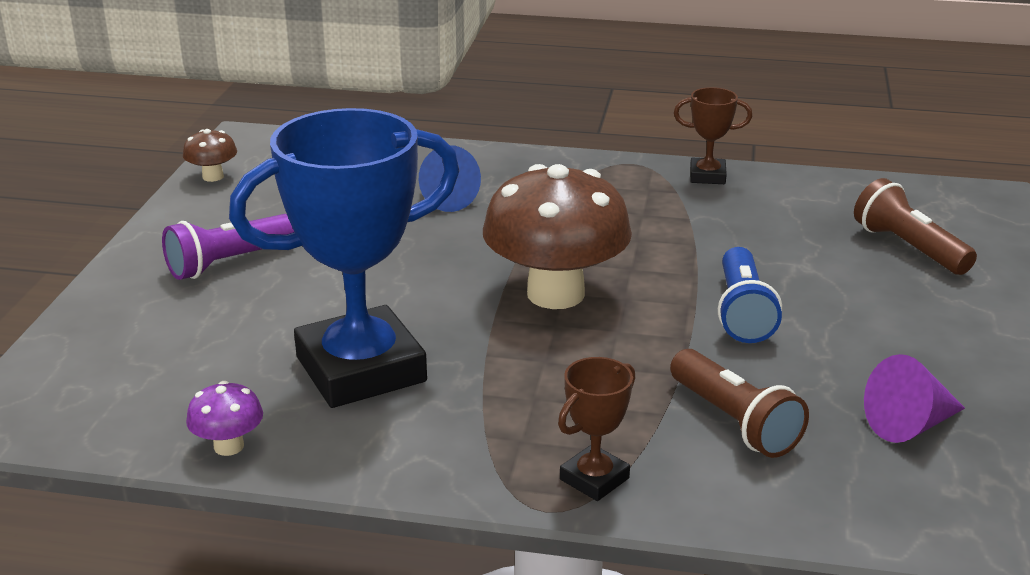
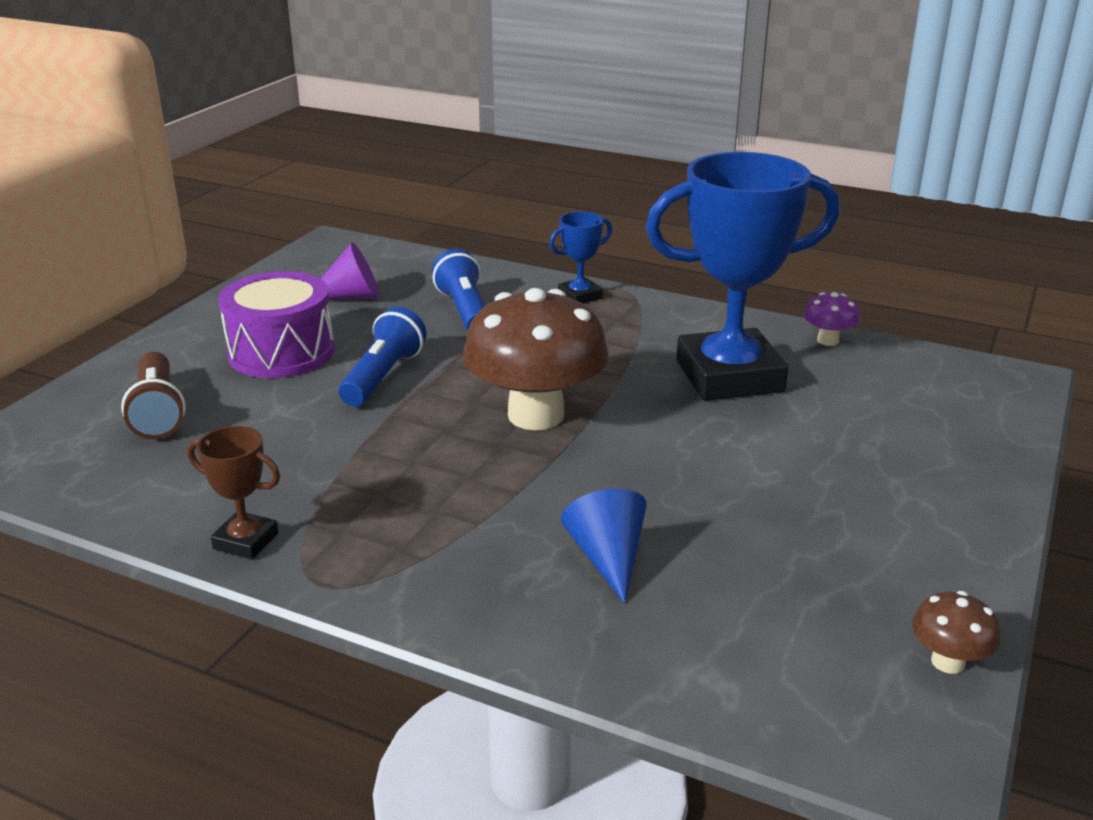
camera: 165 degrees left, 0 degrees up
(229, 263) = (874, 498): purple flashlight -> none
(594, 479) = (580, 296): brown trophy -> blue trophy
(734, 422) = (465, 311): brown flashlight -> blue flashlight
(883, 325) = (281, 352): none -> purple drum

